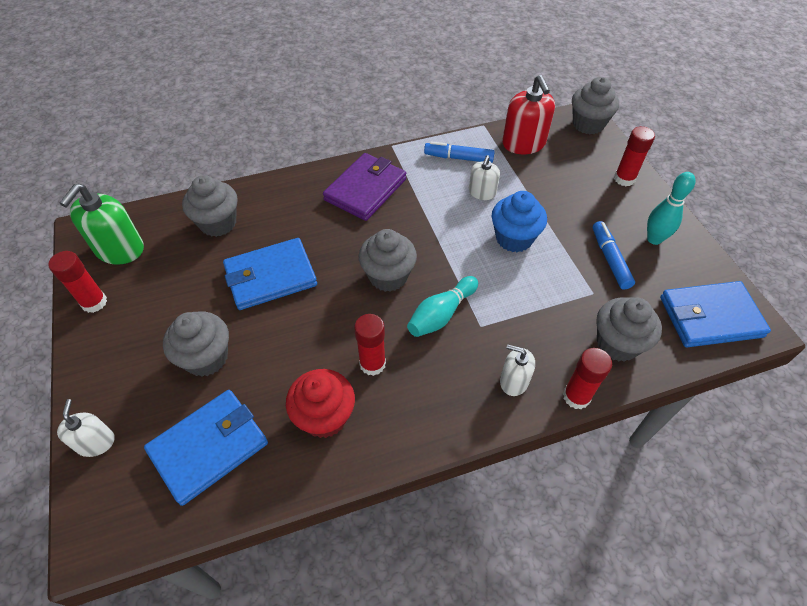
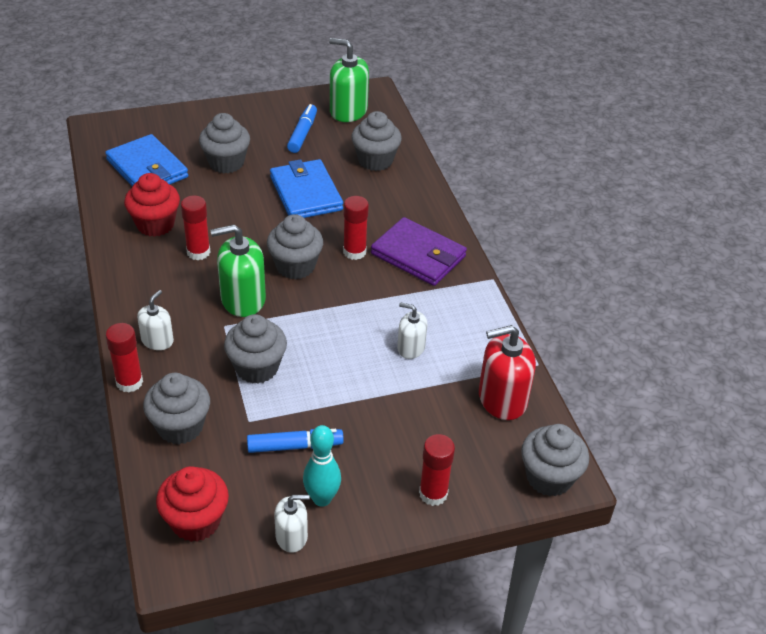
camera: 90 degrees right, 10 degrees down
(94, 302) = (292, 105): red glue stick -> red glue stick (354, 252)
(96, 442) = (167, 120): white soap dispenser -> white soap dispenser (291, 536)
(441, 314) = (243, 299): turquoise bowling pin -> green soap dispenser
(458, 158) = (472, 333): blue marker -> blue marker (302, 134)
(514, 238) = (336, 366): blue cupcake -> none
(530, 293) = (257, 368): none -> grey cupcake
(710, 317) = (196, 521): blue wallet -> red cupcake

